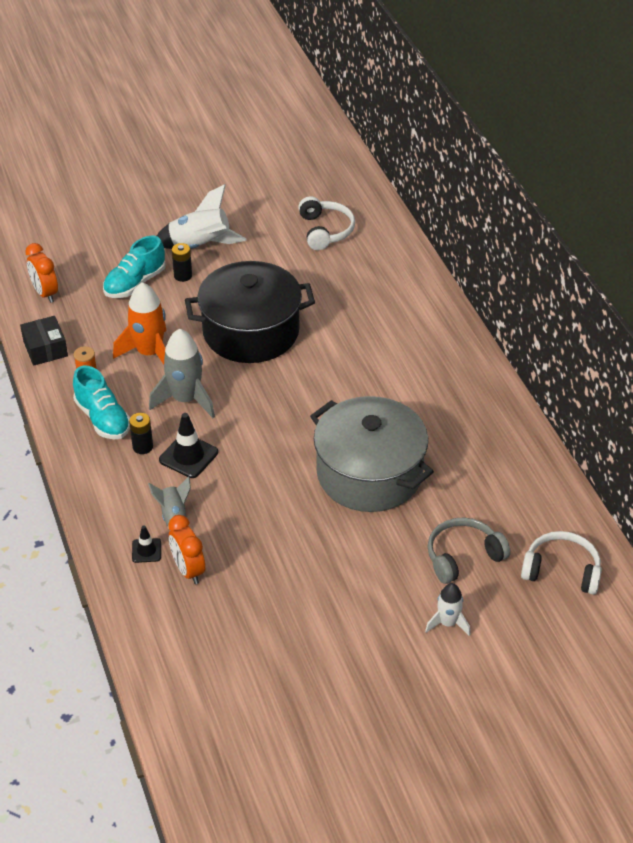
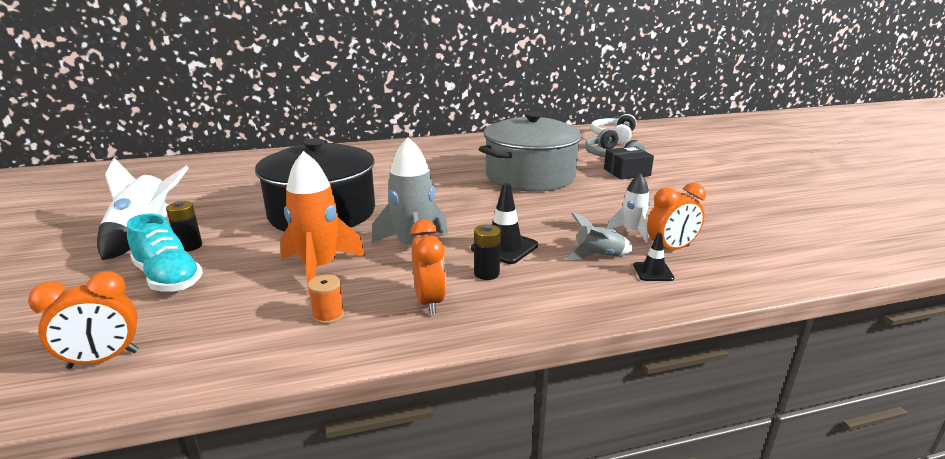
camera: 85 degrees left, 20 degrees down
(45, 349) = (249, 356): black box -> black box (626, 172)
(103, 418) = (429, 301): turquoise shoe -> orange clock
(325, 231) = (199, 179): white headphones -> none
(448, 623) = (675, 162): white rocket -> white rocket (631, 232)

